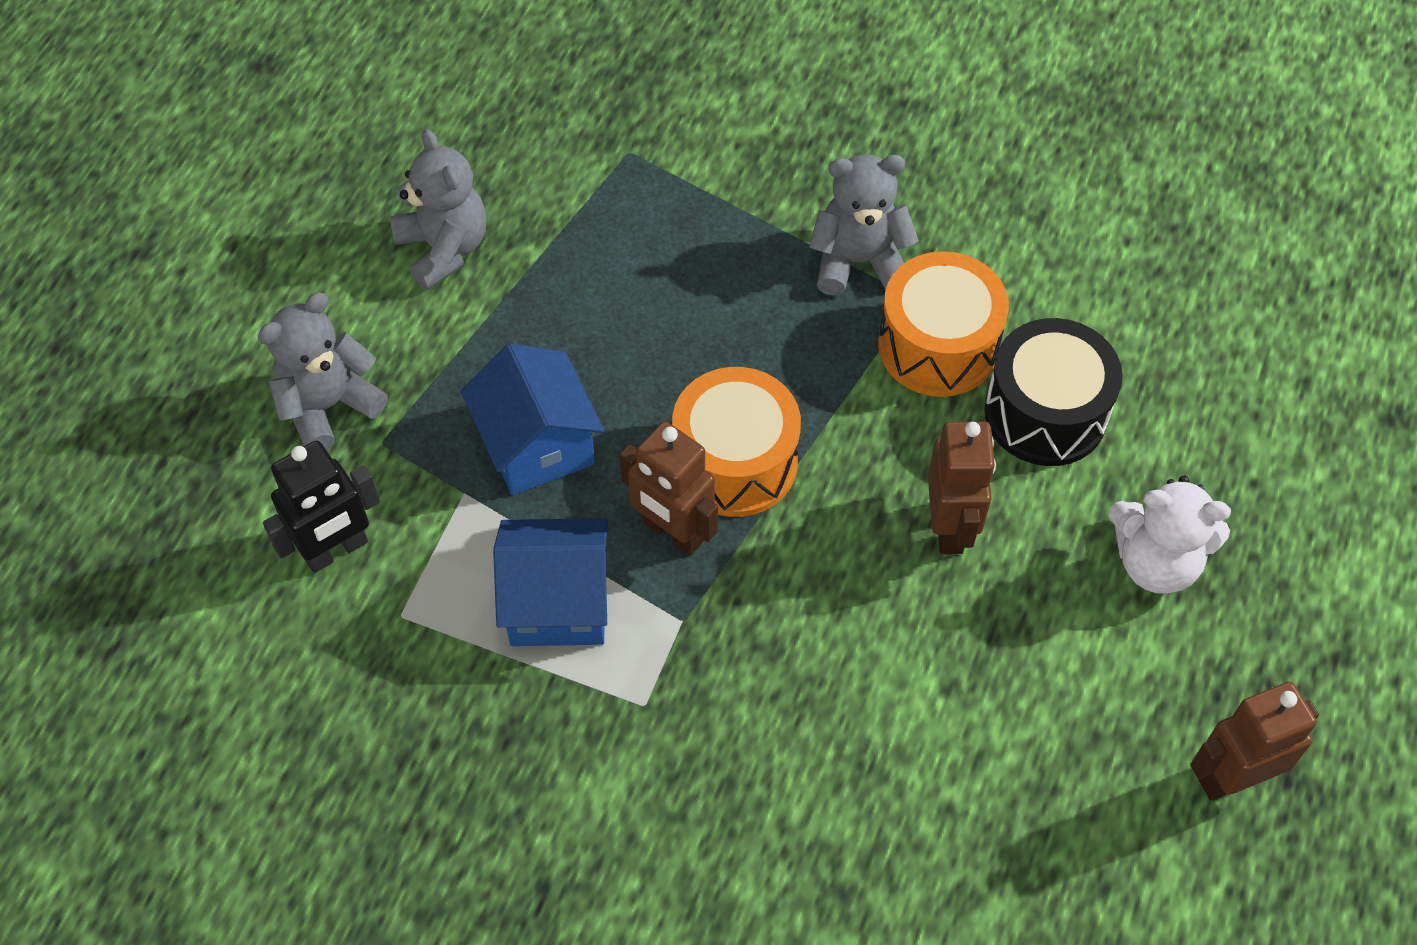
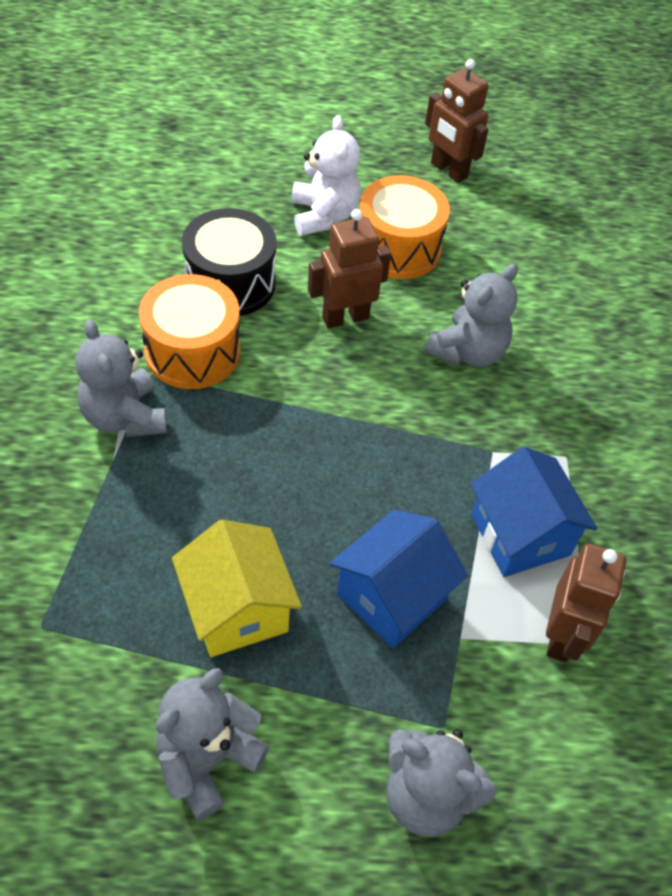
camera: 115 degrees left, 5 degrees down
(336, 550) = (561, 721): black robot -> none
(581, 306) = (237, 609): none -> yellow house
(672, 532) = (425, 477): brown robot -> brown robot (562, 636)
(735, 462) = (347, 453): orange drum -> orange drum (398, 247)
(849, 656) = (468, 352): none -> grey teddy bear

